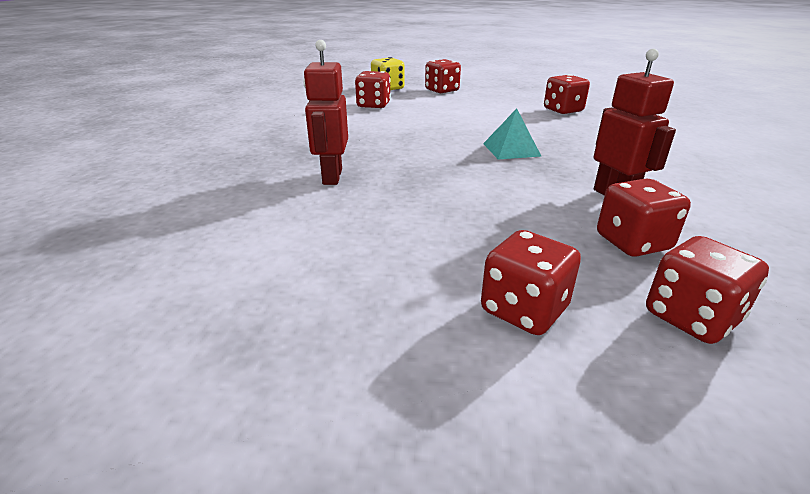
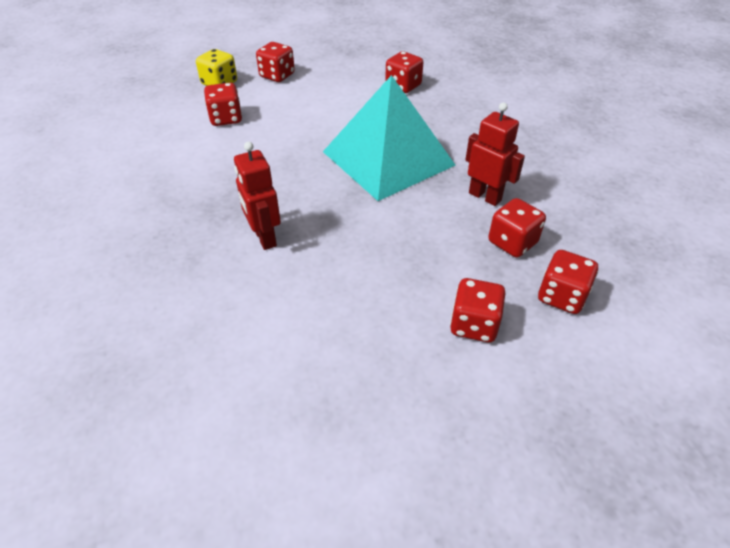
camera: 25 degrees left, 15 degrees up
(511, 149) = (388, 158): turquoise pyramid -> turquoise pyramid, size x2.47

